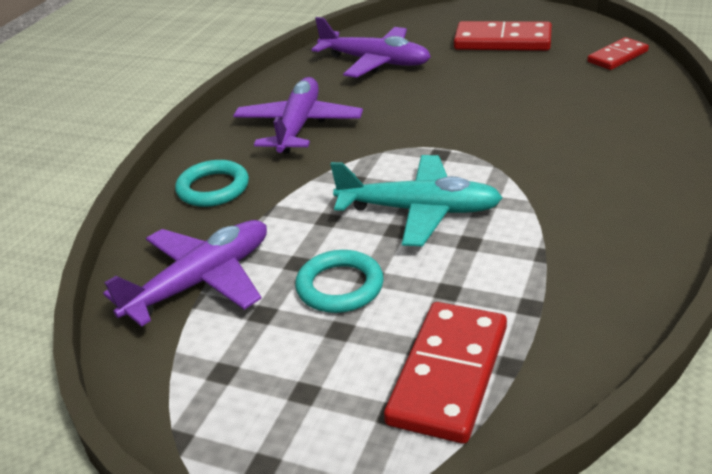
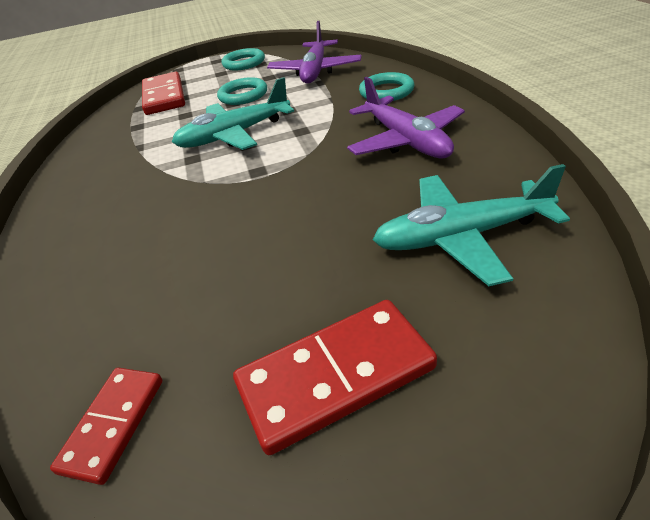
camera: 145 degrees right, 5 degrees up
(238, 401) = (244, 63): none -> turquoise ring
(375, 62) = (461, 236): purple plane -> turquoise plane

